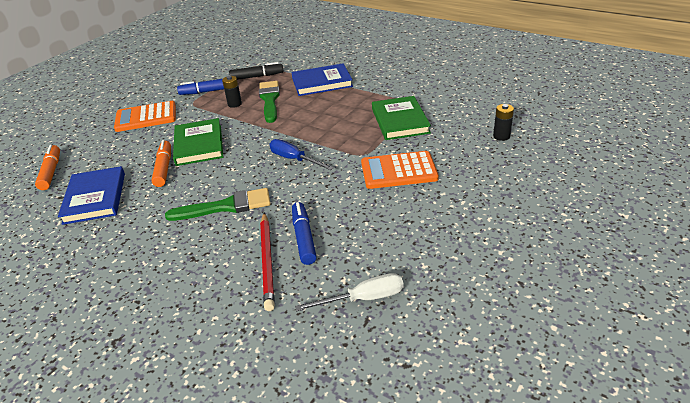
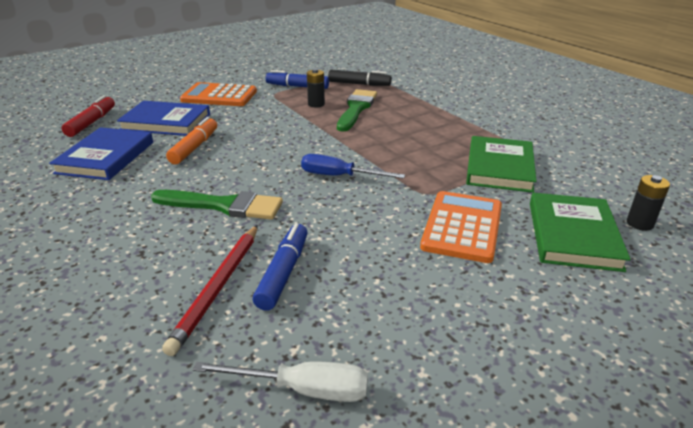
camera: 20 degrees right, 5 degrees down
(51, 172) = (92, 122): orange marker -> red marker
(199, 145) = (248, 134): green book -> green book (573, 235)
(294, 159) = (339, 176): blue screwdriver -> blue screwdriver turned 45 degrees counterclockwise
(322, 82) = (427, 105): blue book -> blue book (166, 122)
(398, 171) = (462, 227): orange calculator -> orange calculator turned 90 degrees clockwise

